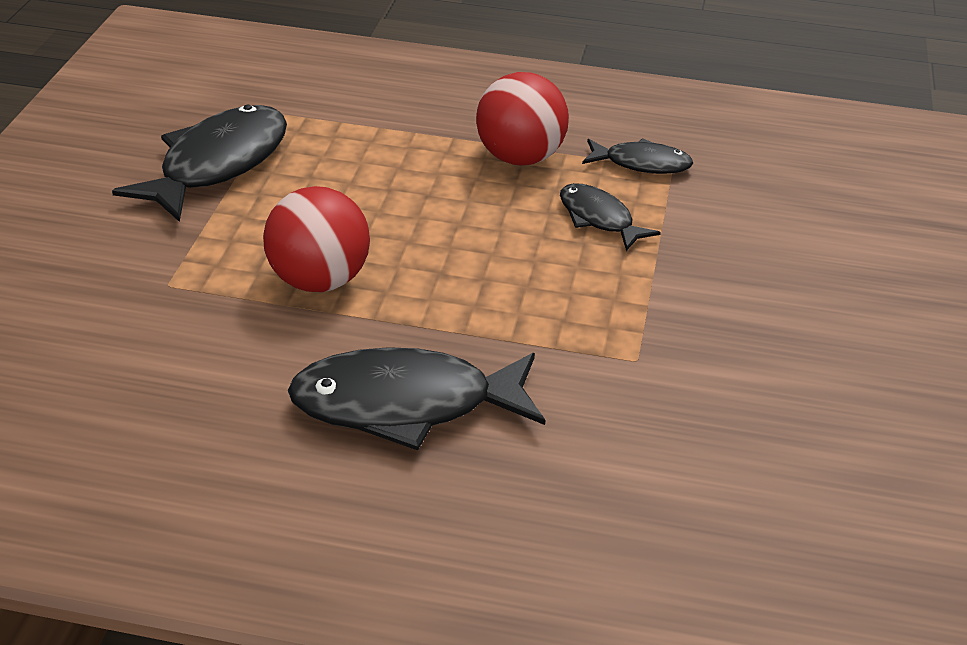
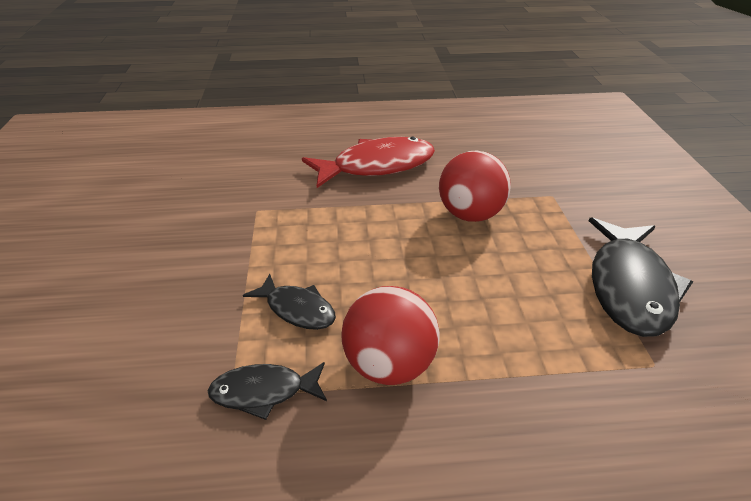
camera: 165 degrees right, 0 degrees up
(406, 405) = (376, 166): black fish -> red fish

